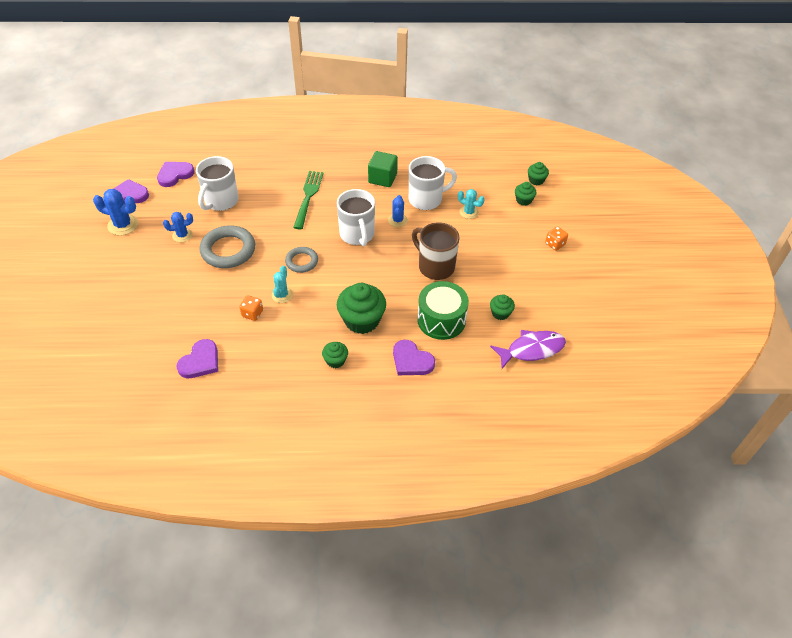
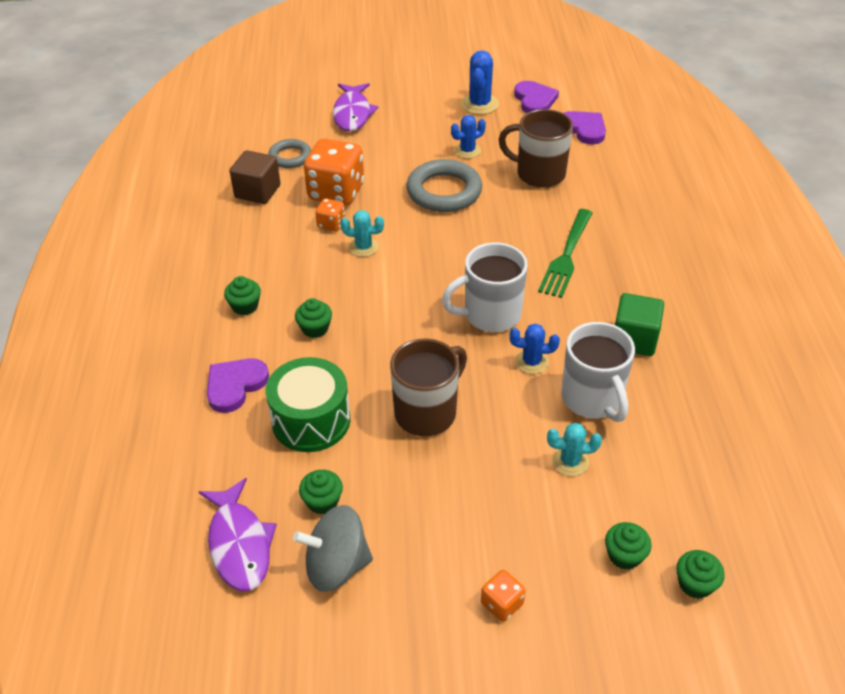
camera: 90 degrees right, 5 degrees down
(107, 302) = (352, 114): none -> purple fish
(182, 235) = (467, 151): blue cactus -> blue cactus turned 75 degrees clockwise
(200, 361) = (257, 191): purple heart -> brown cube
(214, 311) = (336, 192): none -> orange dice
(220, 201) = (539, 174): white mug -> brown mug
(301, 261) = (428, 260): grey ring -> grey ring (290, 157)
(308, 197) = (566, 256): green fork -> green fork turned 105 degrees clockwise
(362, 320) = (315, 328): green cupcake -> green cupcake, size x0.51
(469, 212) = (570, 461): turquoise cactus -> turquoise cactus turned 60 degrees clockwise
(541, 306) = (336, 566): none -> grey spinning top

